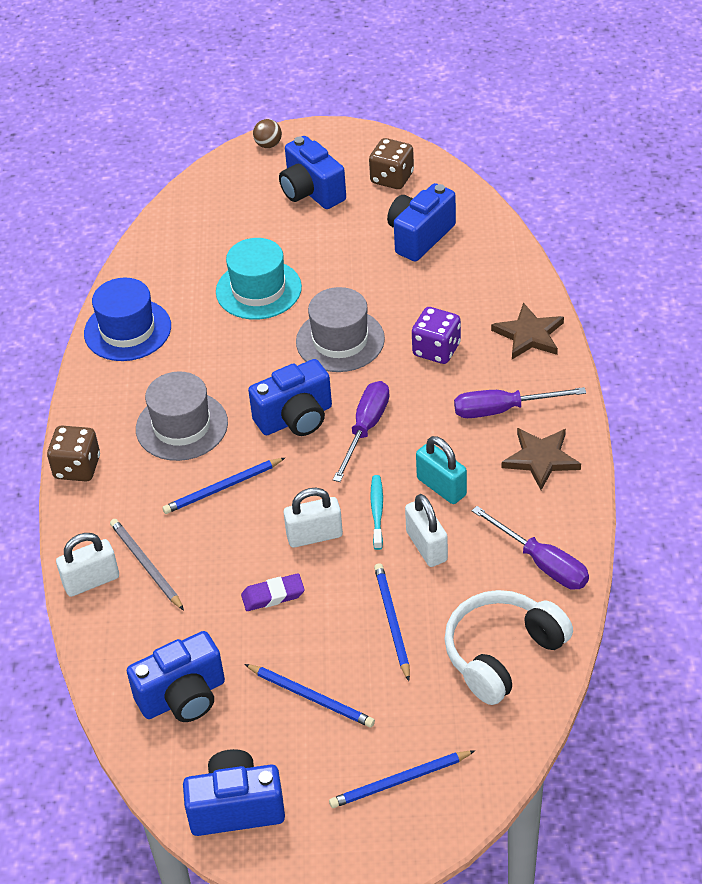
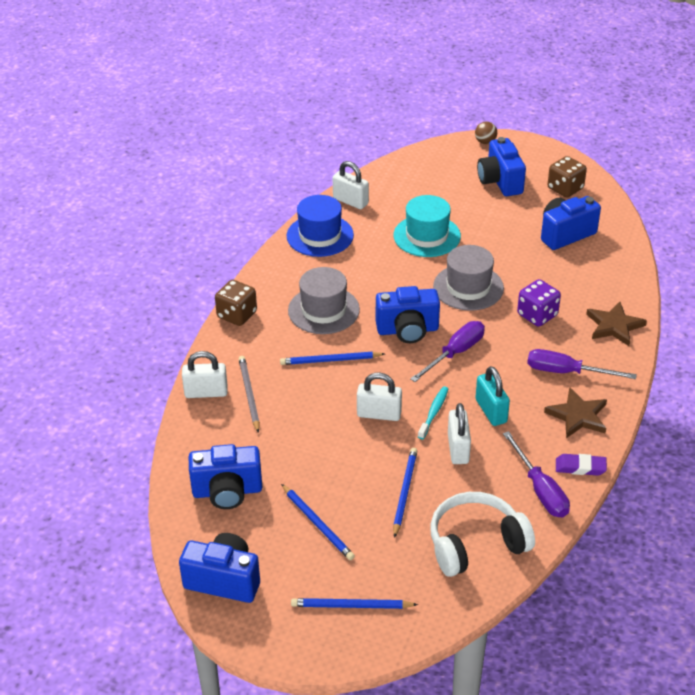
camera: 20 degrees right, 5 degrees down
(142, 273) = (350, 201): none -> white padlock
(273, 595) = (327, 444): purple eraser -> purple eraser (580, 467)

